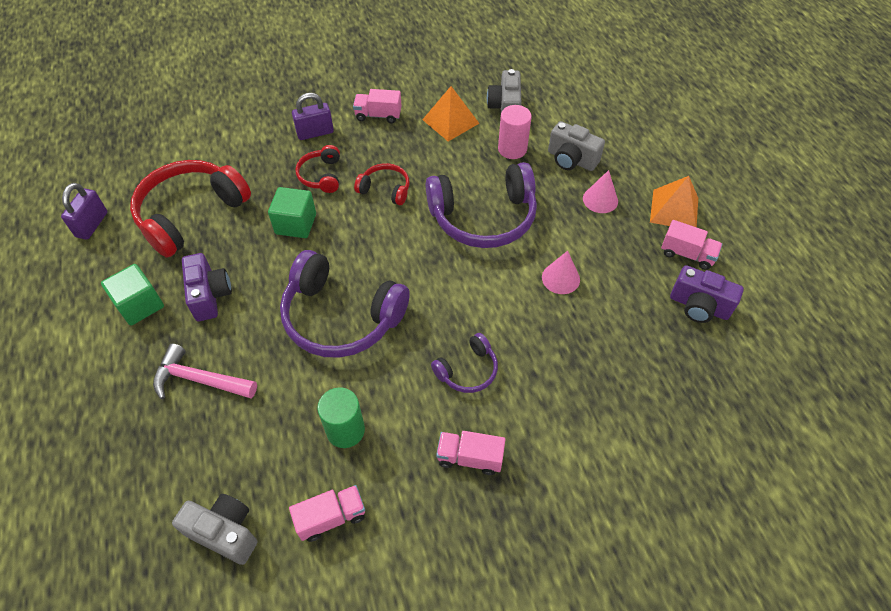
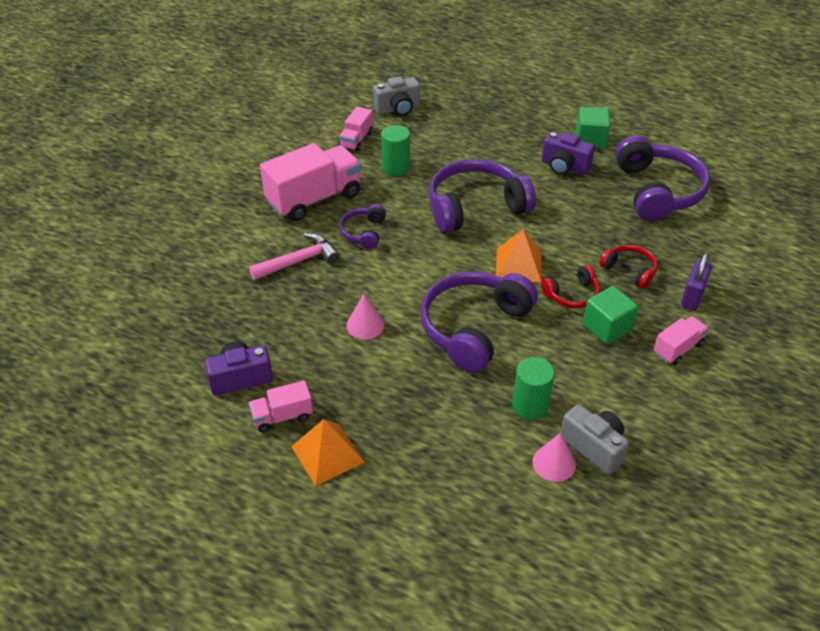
camera: 135 degrees right, 10 degrees down
(92, 224) = (695, 149): purple padlock -> none
(191, 214) = (657, 191): red headphones -> purple headphones
(199, 380) = (501, 137): pink hammer -> pink hammer (299, 261)
(296, 224) = (588, 231): green cube -> green cube (607, 327)
(450, 121) = (617, 391): orange pyramid -> orange pyramid (518, 265)
(470, 457) = (314, 199): pink truck -> pink truck, size x1.97
(512, 149) = (530, 406): pink cylinder -> green cylinder
(571, 160) = (468, 436): grey camera -> none
(600, 199) = (401, 414): pink cone -> pink cone (554, 463)

